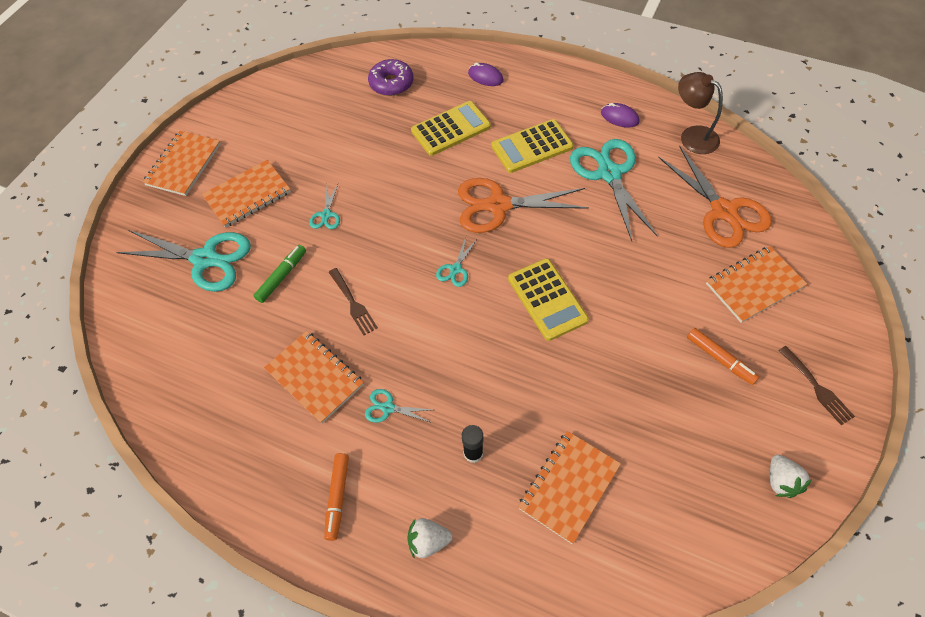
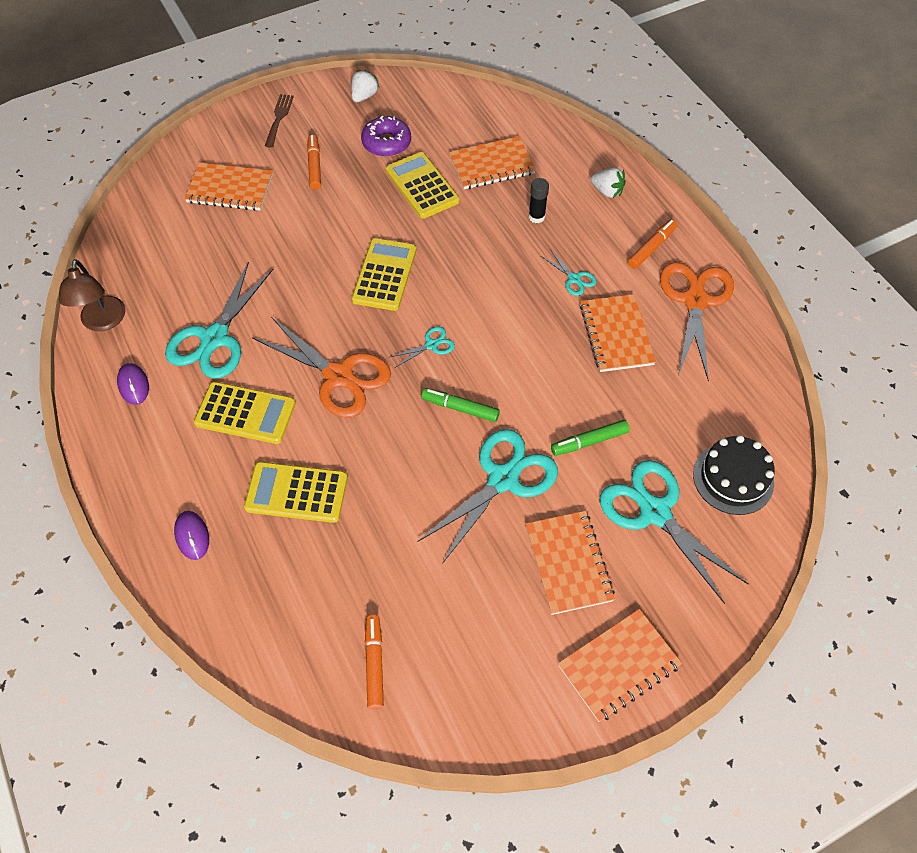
camera: 145 degrees left, 0 degrees up
(156, 318) = (733, 478): none -> black cake
(247, 195) = (568, 563): orange notebook -> orange notebook turned 75 degrees clockwise
(326, 215) = (503, 479): turquoise scissors -> turquoise scissors, size x2.21
(327, 88) = (374, 663): none -> orange marker
(353, 304) = (542, 373): brown fork -> none
(391, 83) = (297, 609): purple donut -> purple donut (386, 143)
(393, 239) = (460, 408): none -> green marker
(607, 410) = (422, 186): none -> yellow calculator
(723, 211) = (174, 247): orange scissors -> orange scissors (695, 301)

